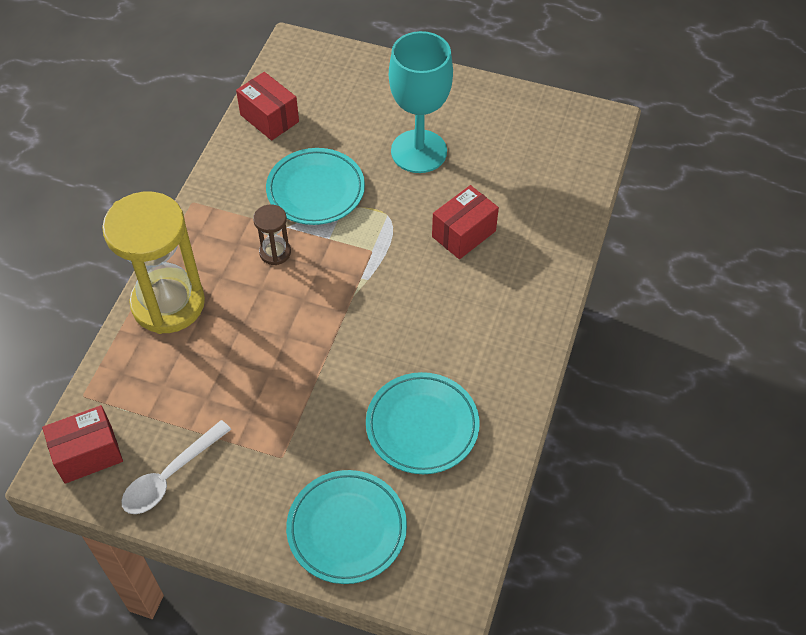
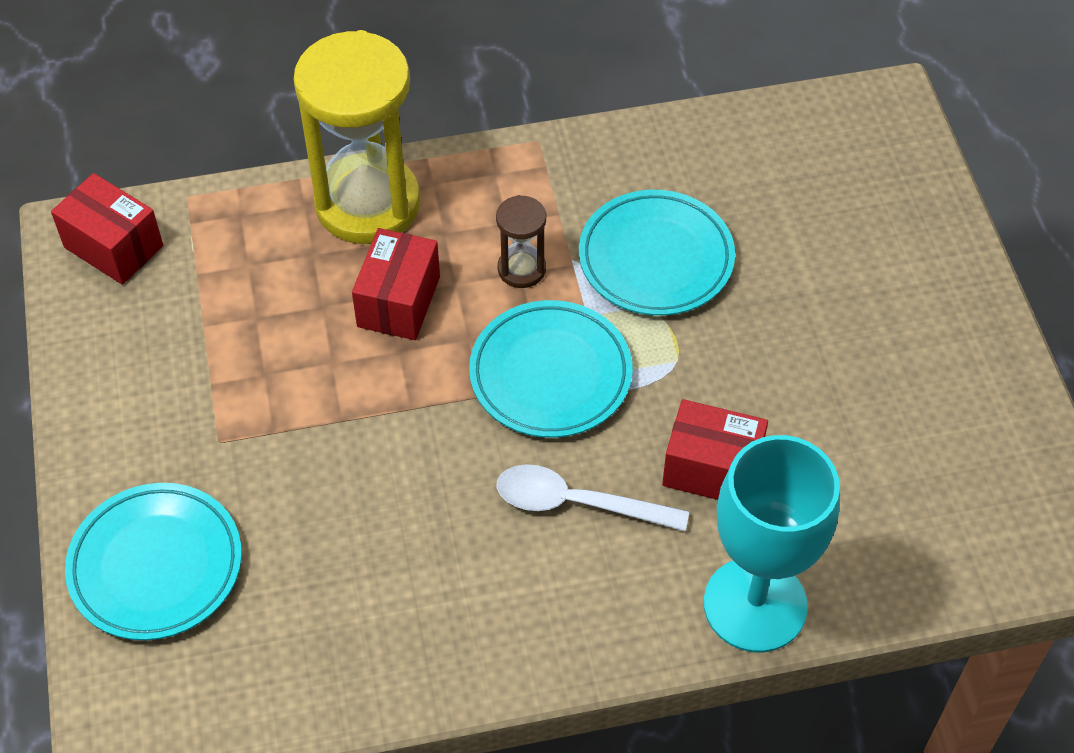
camera: 60 degrees right, 0 degrees up
(170, 476) = (129, 341): white spoon -> white spoon (577, 503)
(269, 118) = (738, 144): red box -> red box (398, 301)
(419, 151) = (818, 341): turquoise goblet -> turquoise goblet (755, 604)
(422, 426) = (357, 576): turquoise plate -> turquoise plate (550, 374)

